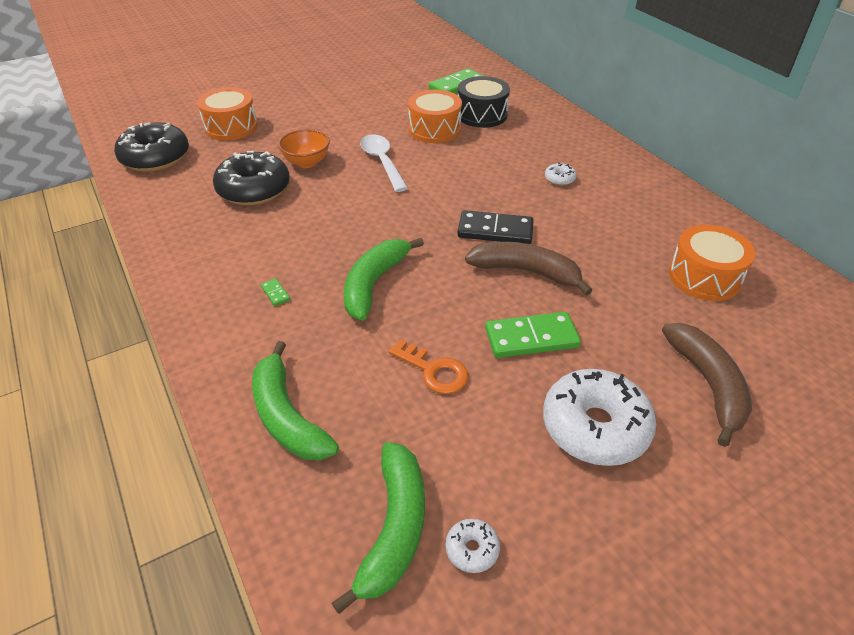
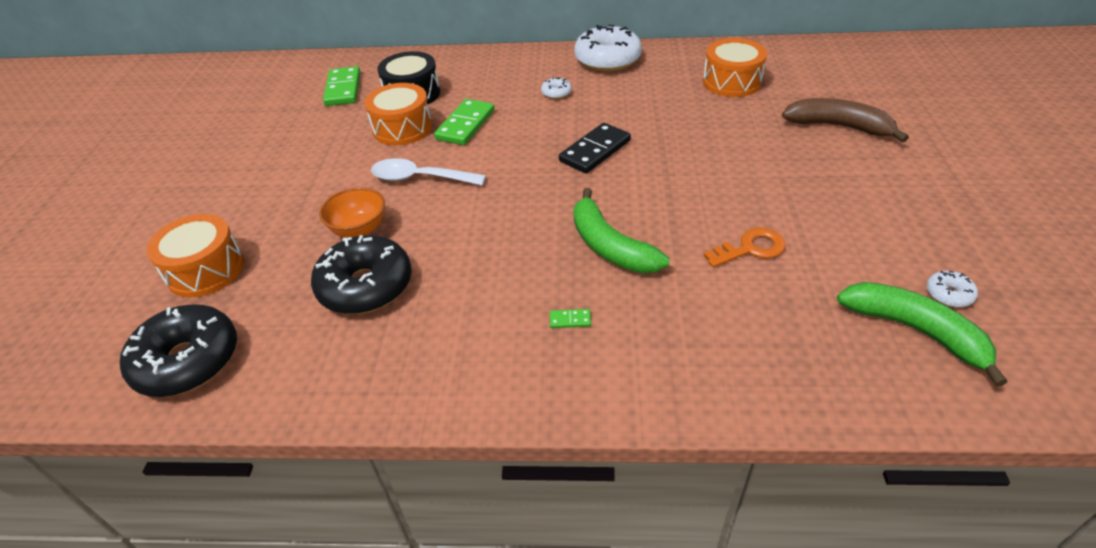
camera: 55 degrees left, 0 degrees up
(287, 416) = (756, 361): green banana -> none
(526, 272) = (663, 155): brown banana -> none
(531, 338) = (744, 183): green domino -> green domino (465, 125)
(595, 427) = (854, 190): white donut -> white donut (607, 60)

